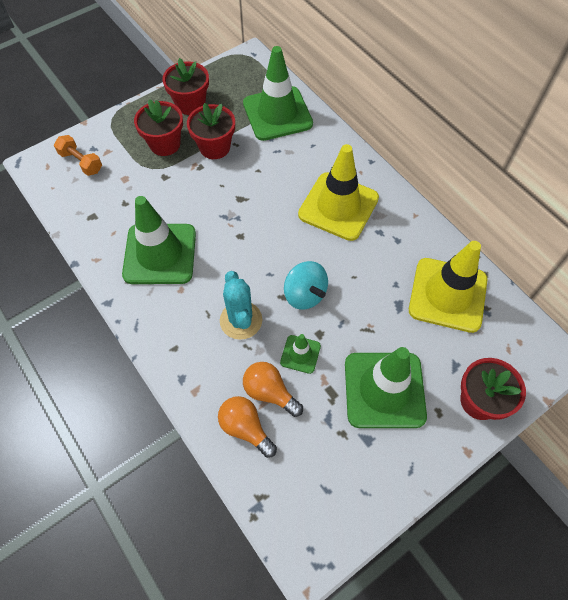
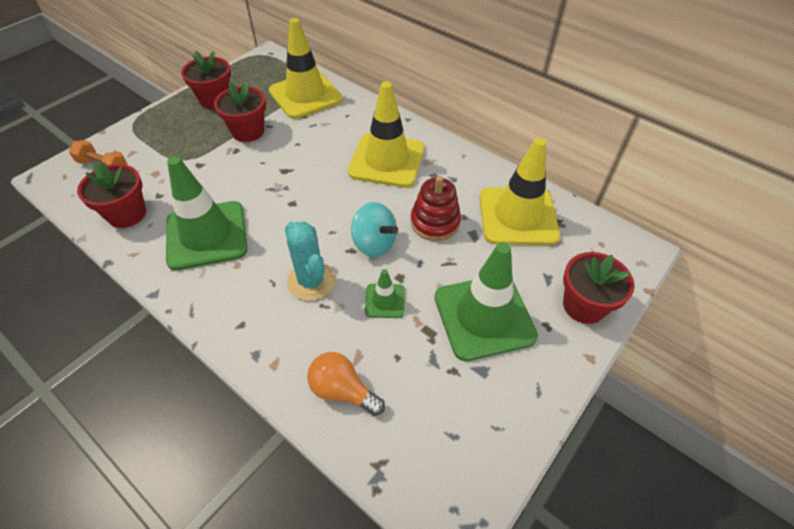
camera: 15 degrees left, 10 degrees down
(165, 144) = (194, 137): red flower pot -> red flower pot (127, 214)
(270, 392) = (361, 346): orange light bulb -> none
(277, 114) = (305, 95): green traffic cone -> yellow traffic cone
(366, 284) = (435, 222): none -> red stacking toy

